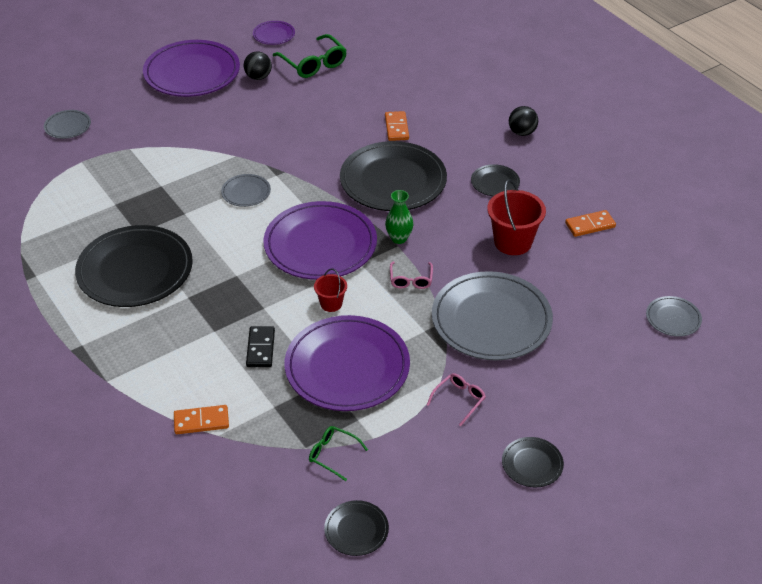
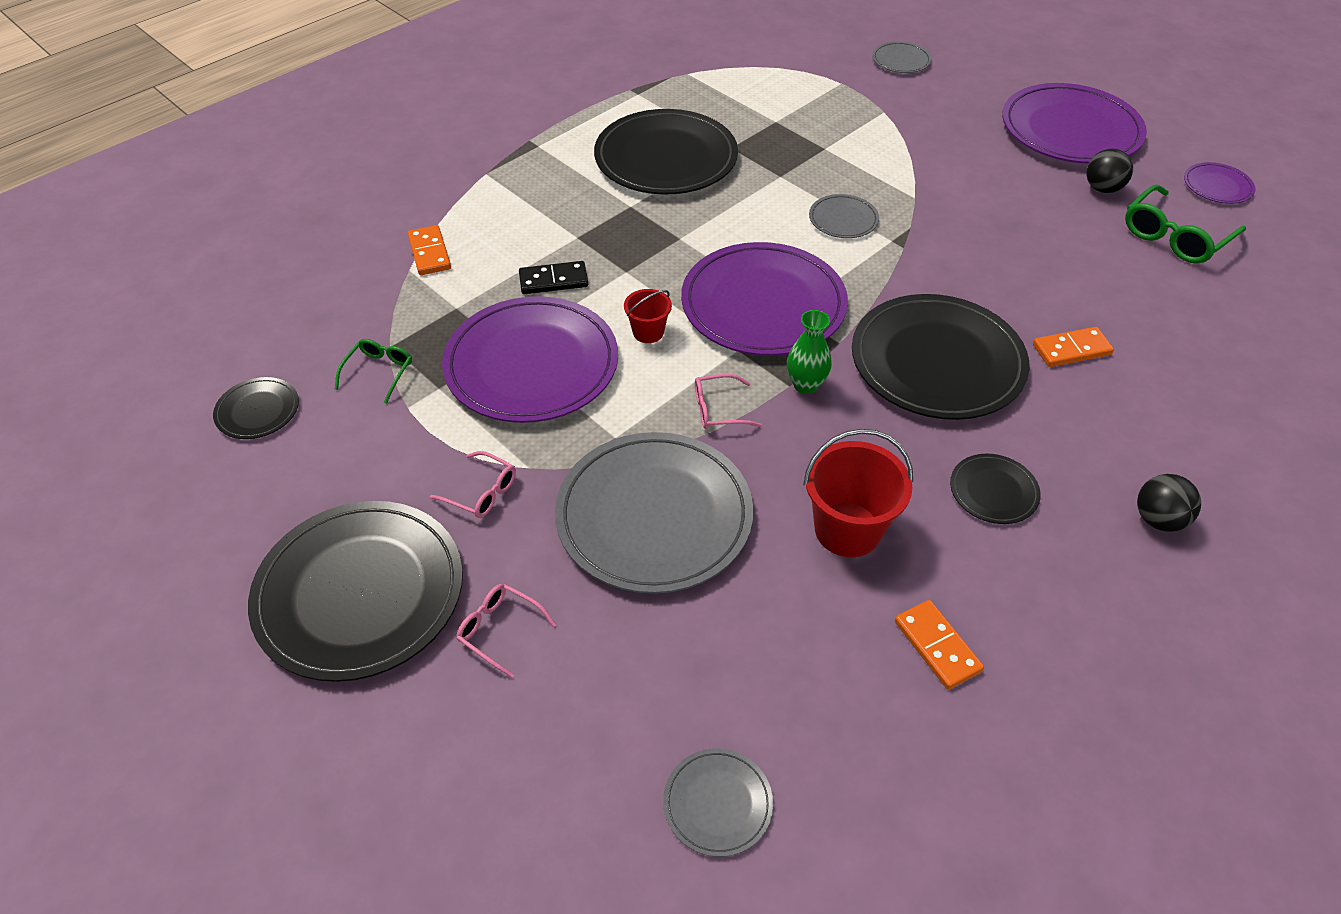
camera: 80 degrees right, 5 degrees up
(532, 464) = (360, 593): black plate -> black plate, size x2.19
(565, 396) = (500, 630): none -> pink glasses

